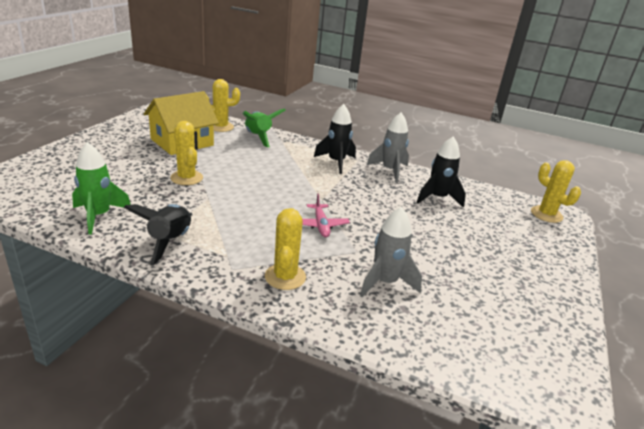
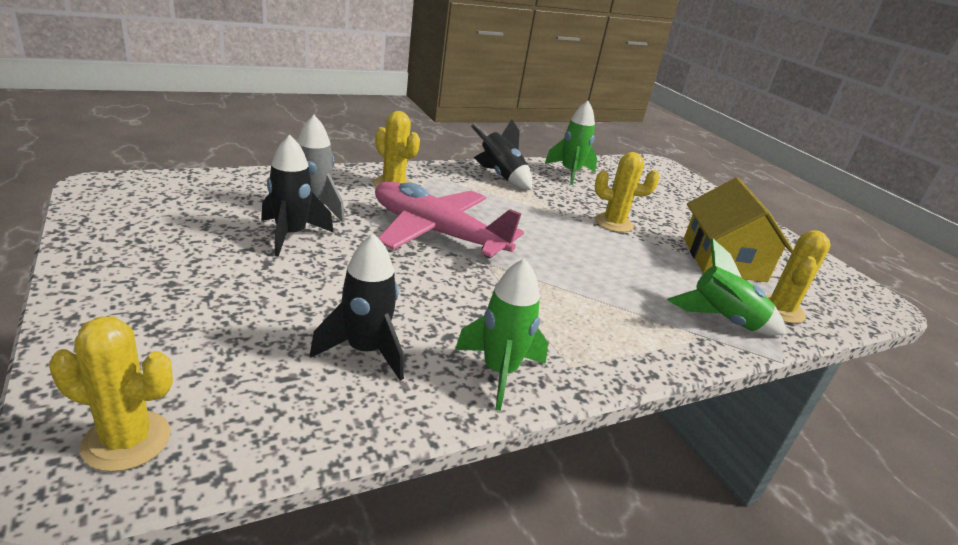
camera: 130 degrees right, 0 degrees up
(321, 225) = (436, 233): pink plane -> pink plane, size x2.21
(336, 162) = (578, 337): black rocket -> black rocket (291, 235)
(390, 171) = (499, 372): grey rocket -> green rocket

